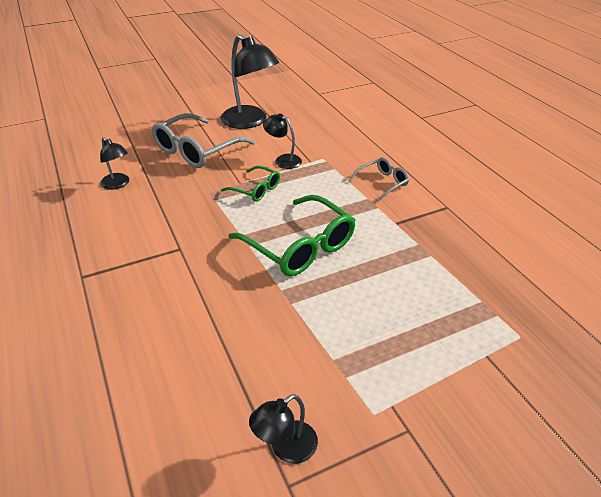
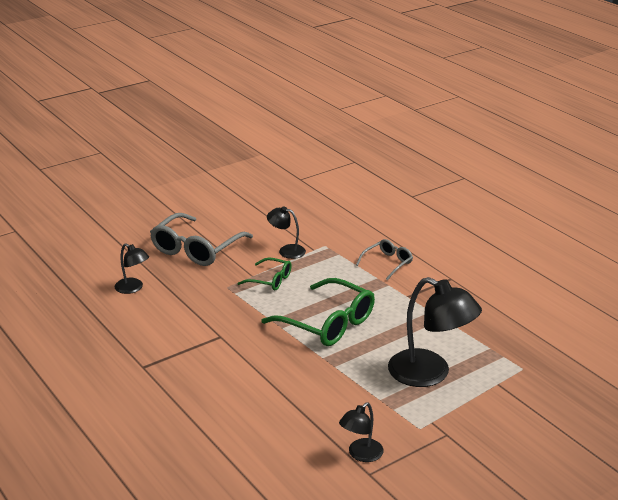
camera: 10 degrees left, 10 degrees down
(250, 122) = (239, 215): black lamp -> black lamp (430, 374)

